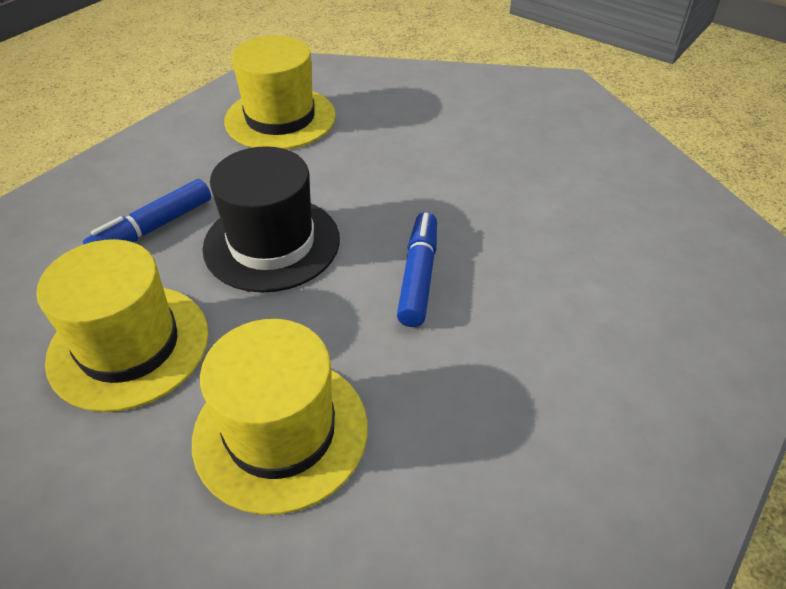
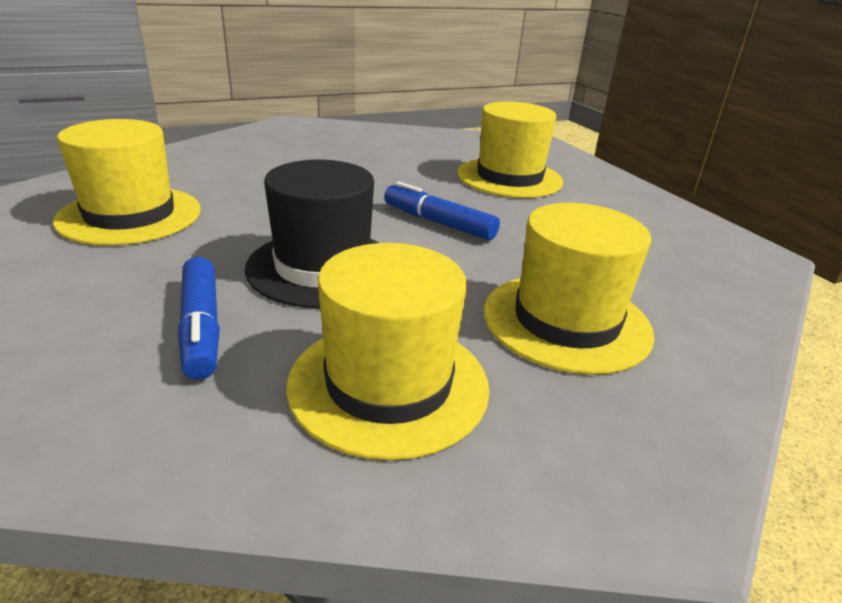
camera: 65 degrees left, 15 degrees down
(607, 289) = (509, 178): none -> yellow hat

